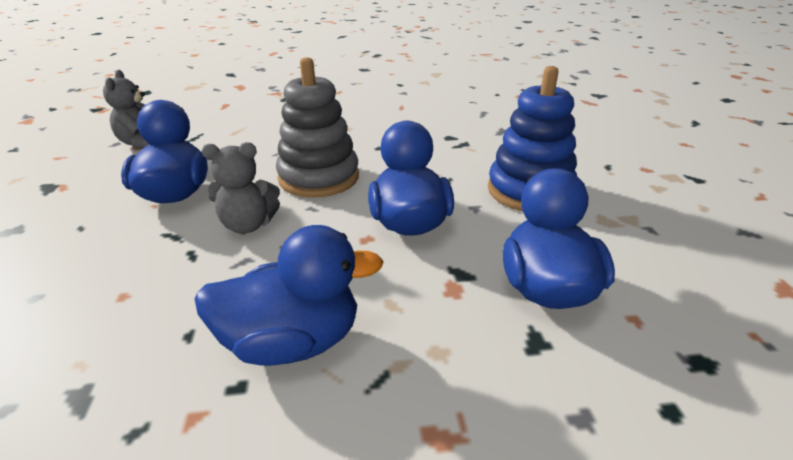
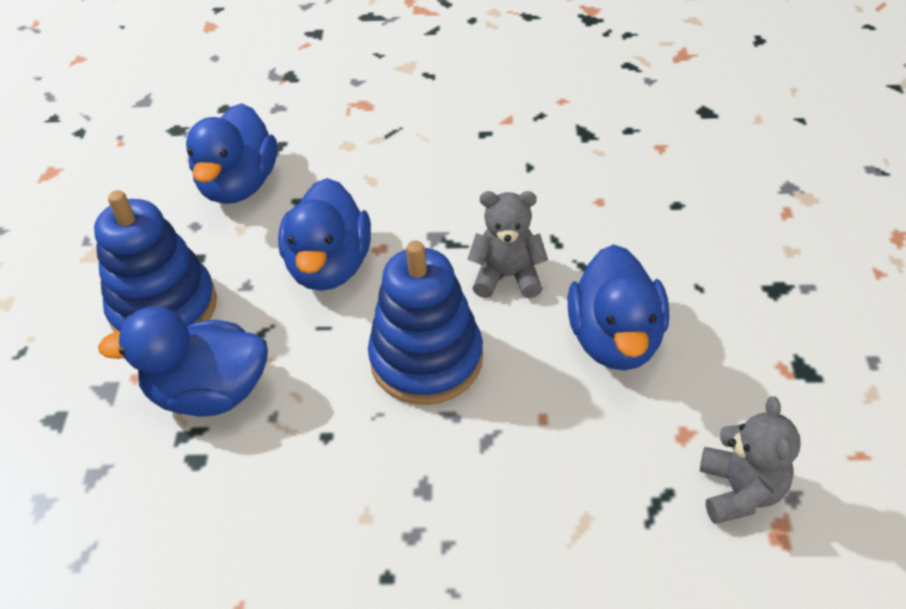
camera: 170 degrees left, 15 degrees up
(292, 342) = (450, 157): blue duck -> blue duck (209, 392)
(319, 178) = (426, 359): grey stacking toy -> blue stacking toy

